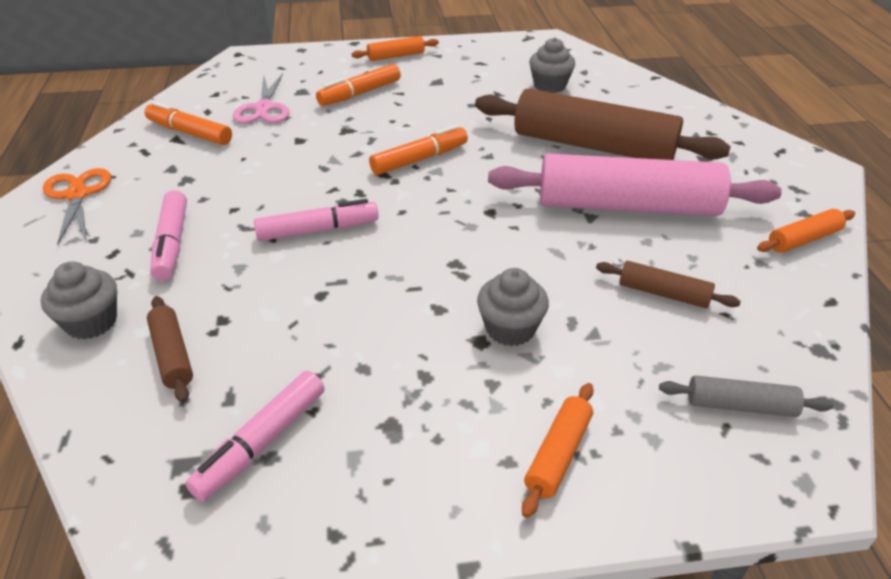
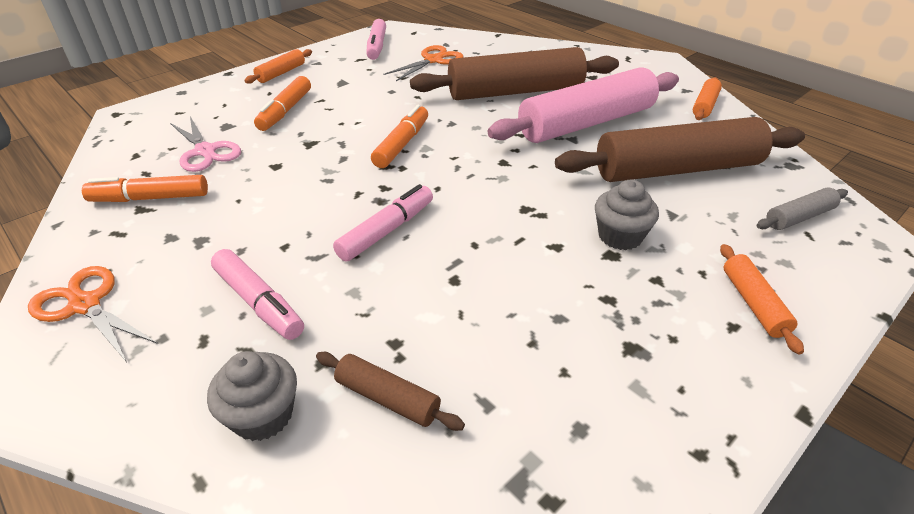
camera: 35 degrees left, 0 degrees up
(261, 443) = (559, 422): pink marker -> pink marker (377, 46)
(549, 85) = (433, 60): grey cupcake -> orange scissors
(663, 293) = (677, 170): brown rolling pin -> brown rolling pin, size x2.30

